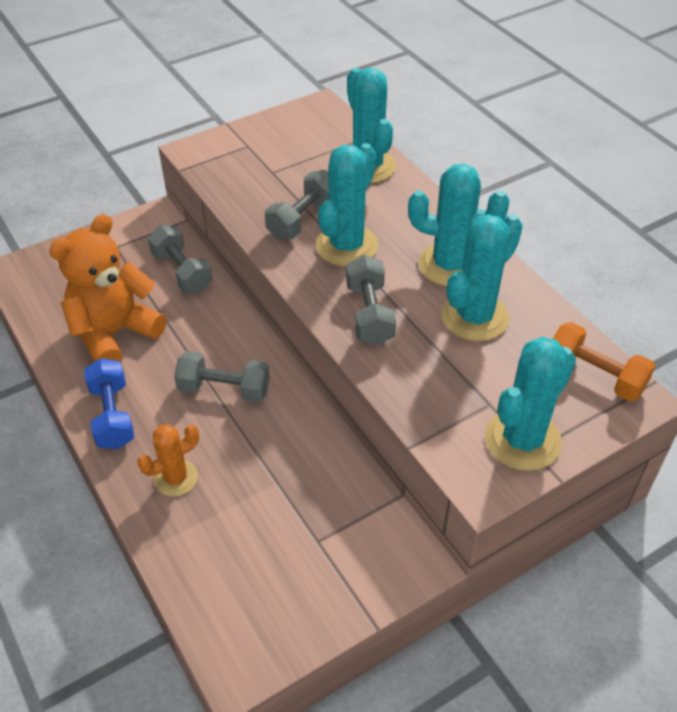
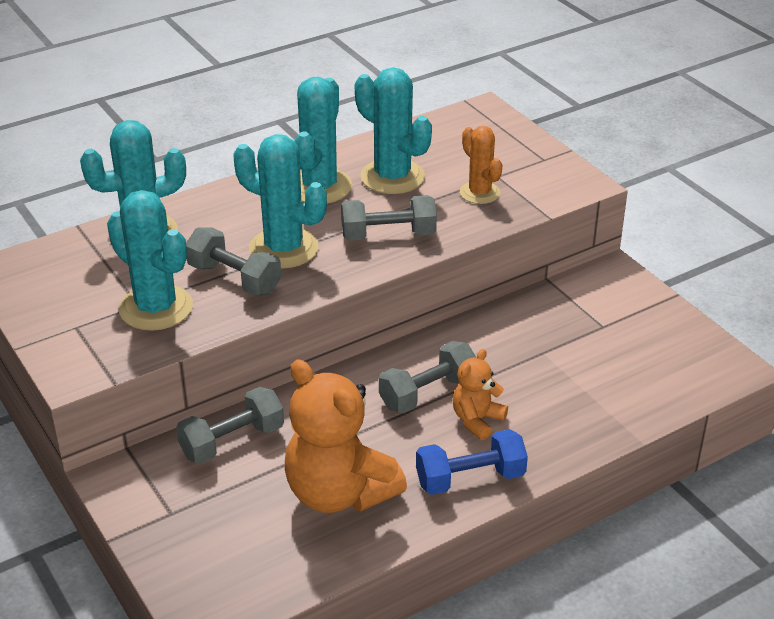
camera: 90 degrees left, 10 degrees down
(176, 478) = (548, 421): orange cactus -> orange cactus (479, 193)
(184, 423) = (477, 420): none -> orange teddy bear
(224, 389) = (428, 393): grey dumbbell -> grey dumbbell turned 45 degrees clockwise
(522, 440) = (534, 163): turquoise cactus -> turquoise cactus (156, 308)
(595, 375) = (460, 125): orange dumbbell -> none

